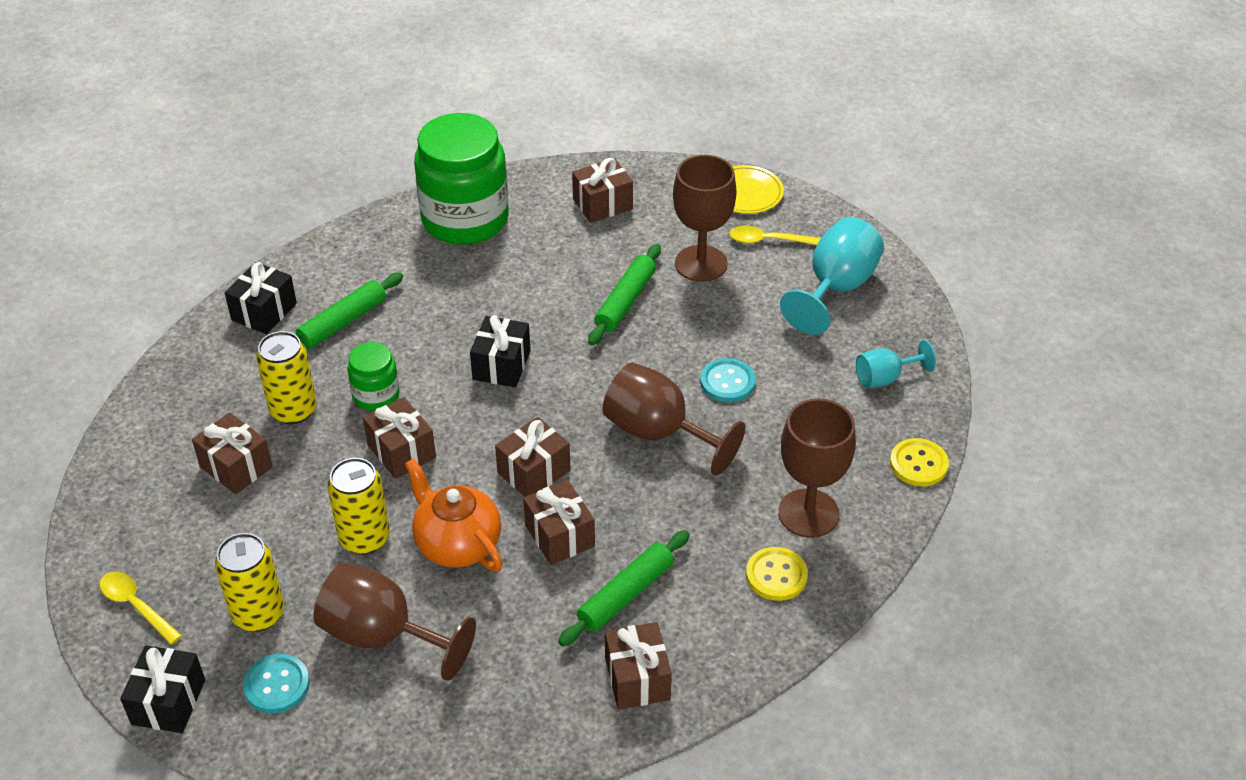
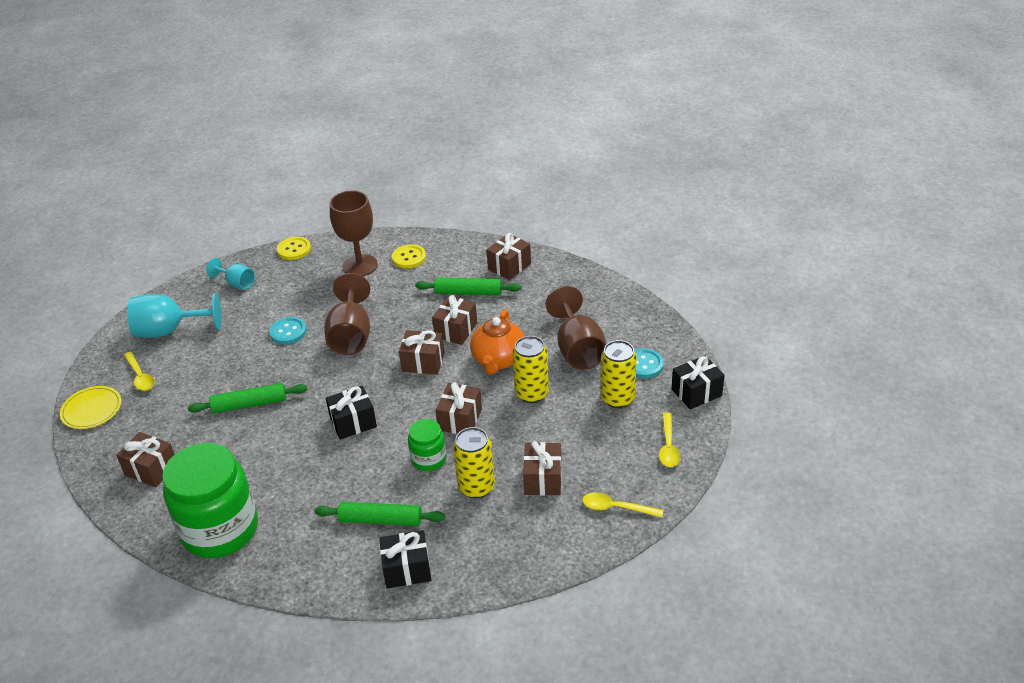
camera: 125 degrees left, 5 degrees down
(127, 500) = (616, 508): none -> yellow spoon
(701, 263) = (186, 392): brown goblet -> none

